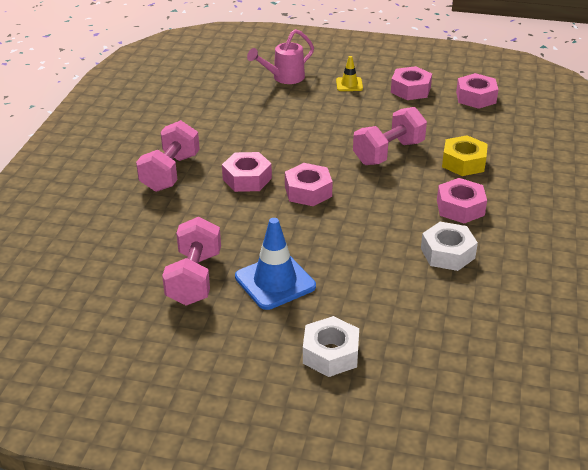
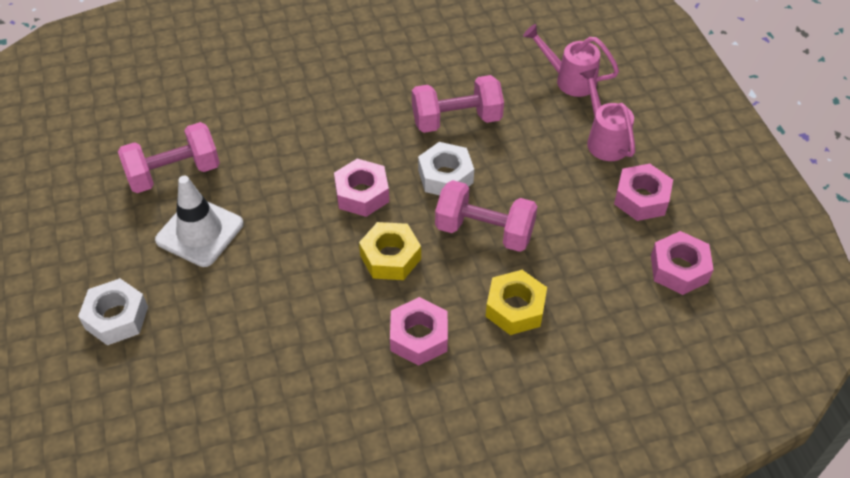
camera: 60 degrees right, 15 degrees up
(170, 172) = (325, 79): pink dumbbell -> pink dumbbell (456, 120)
(247, 179) = (352, 138): pink nut -> none
(275, 282) = (200, 232): blue traffic cone -> white traffic cone
(349, 84) = (604, 139): yellow traffic cone -> pink watering can
(380, 197) = (390, 257): none -> yellow nut
(447, 253) = (325, 355): white nut -> white nut (445, 176)

